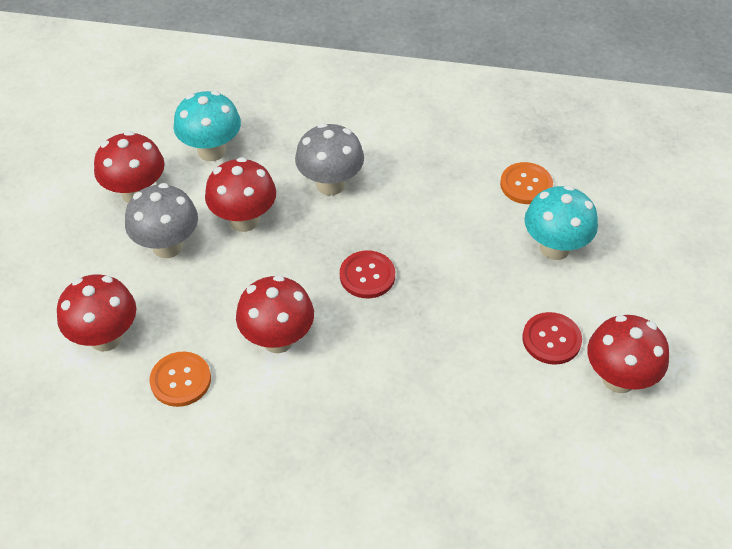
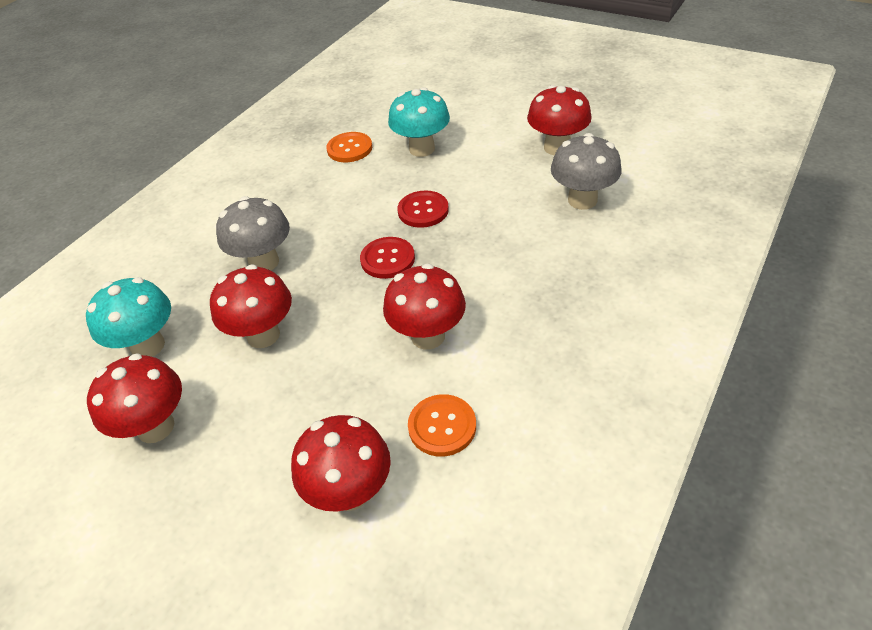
camera: 65 degrees left, 5 degrees down
(167, 246) = (254, 408): grey mushroom -> grey mushroom (582, 200)
(551, 339) = (508, 170): red button -> red button (423, 210)

